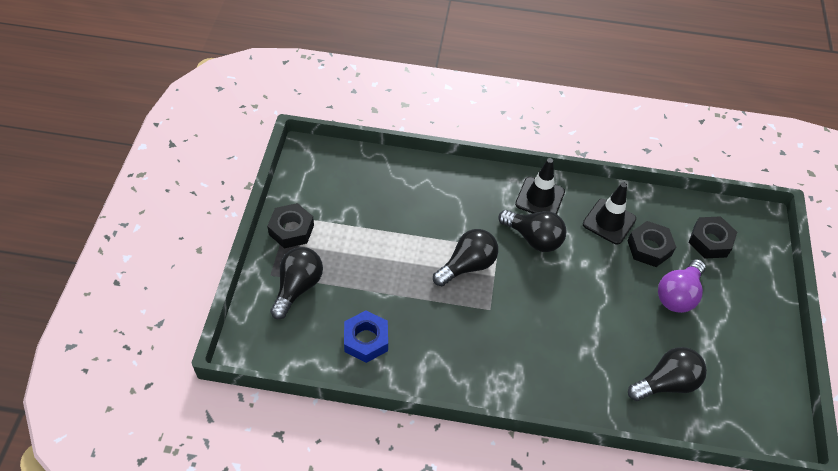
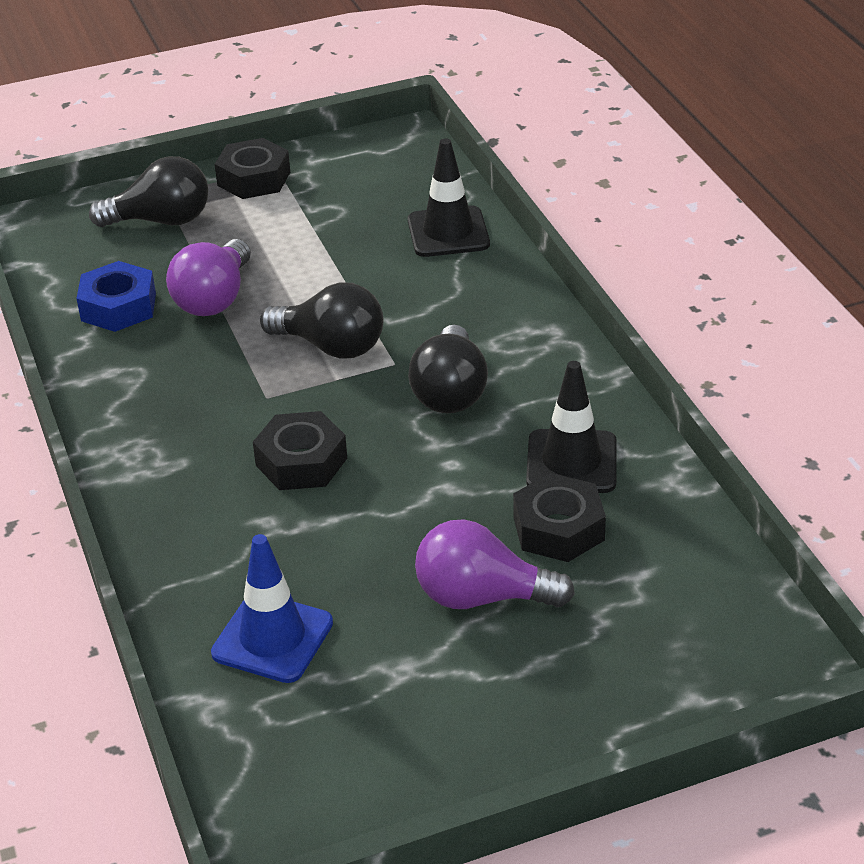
camera: 65 degrees right, 15 degrees down
(391, 295) = (214, 299): none -> purple light bulb
(540, 198) = (544, 370): black traffic cone -> black traffic cone (448, 232)
(666, 383) = (272, 638): black light bulb -> blue traffic cone
(710, 241) = (653, 603): black nut -> black nut (301, 462)

